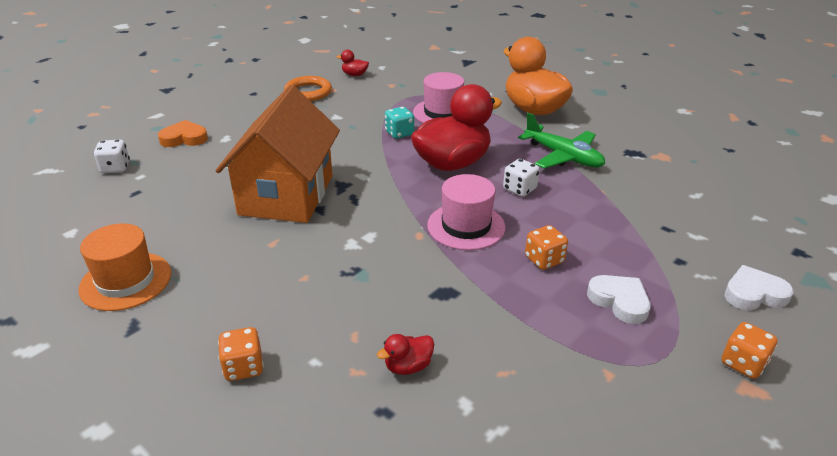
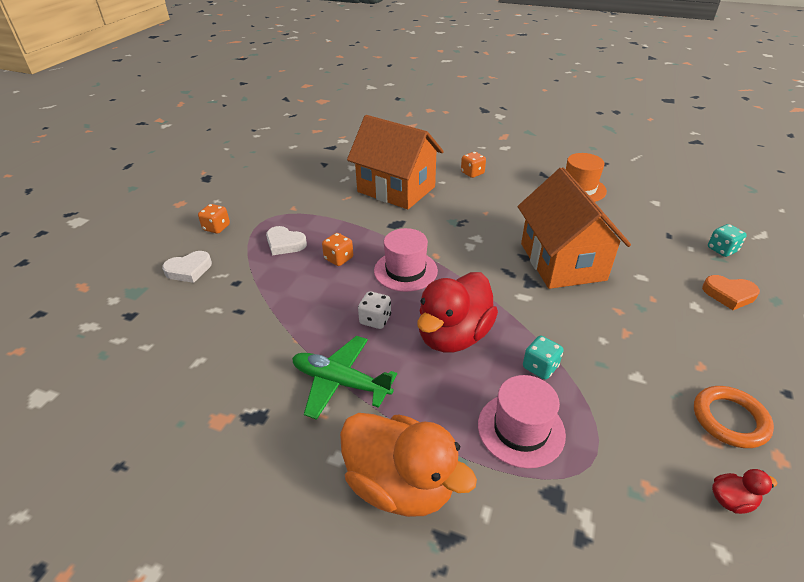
camera: 160 degrees right, 5 degrees up
(115, 168) = (722, 250): white dice -> turquoise dice
(184, 138) = (729, 294): orange heart -> orange heart turned 45 degrees clockwise
(408, 366) = (396, 189): red duck -> orange house

